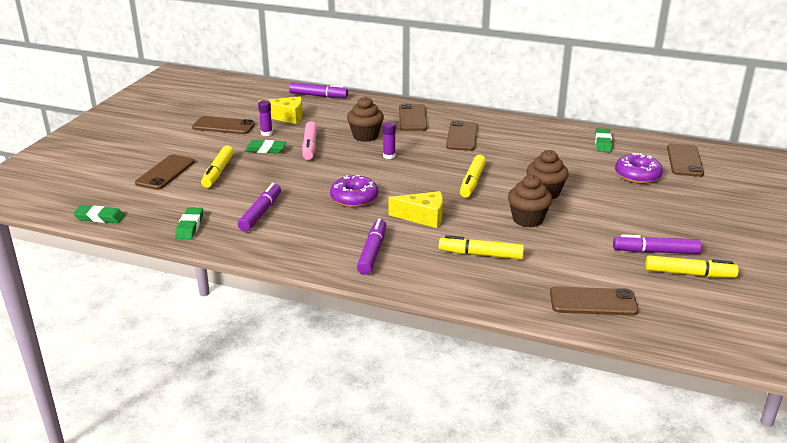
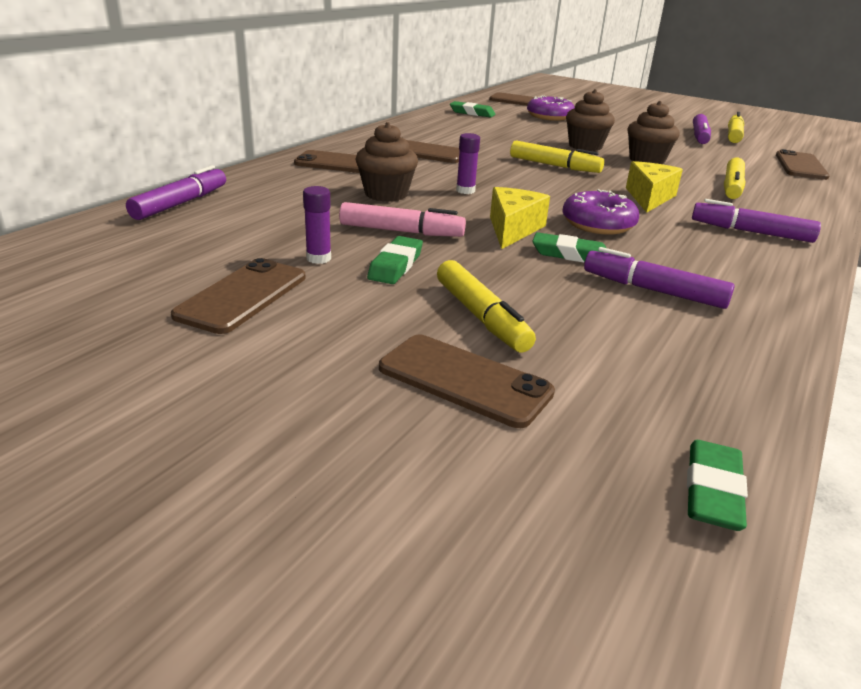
camera: 80 degrees left, 0 degrees up
(189, 226) = (721, 360): green eraser -> green eraser (570, 255)
(218, 172) = (481, 317): yellow marker -> yellow marker turned 45 degrees clockwise
(287, 117) = (255, 235): yellow cheese -> yellow cheese (513, 229)

